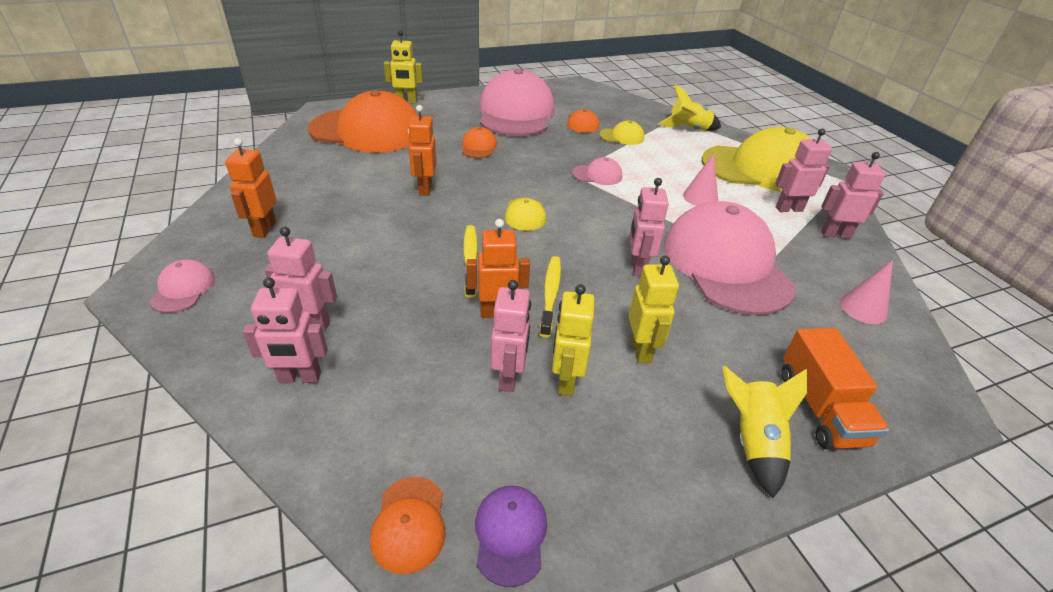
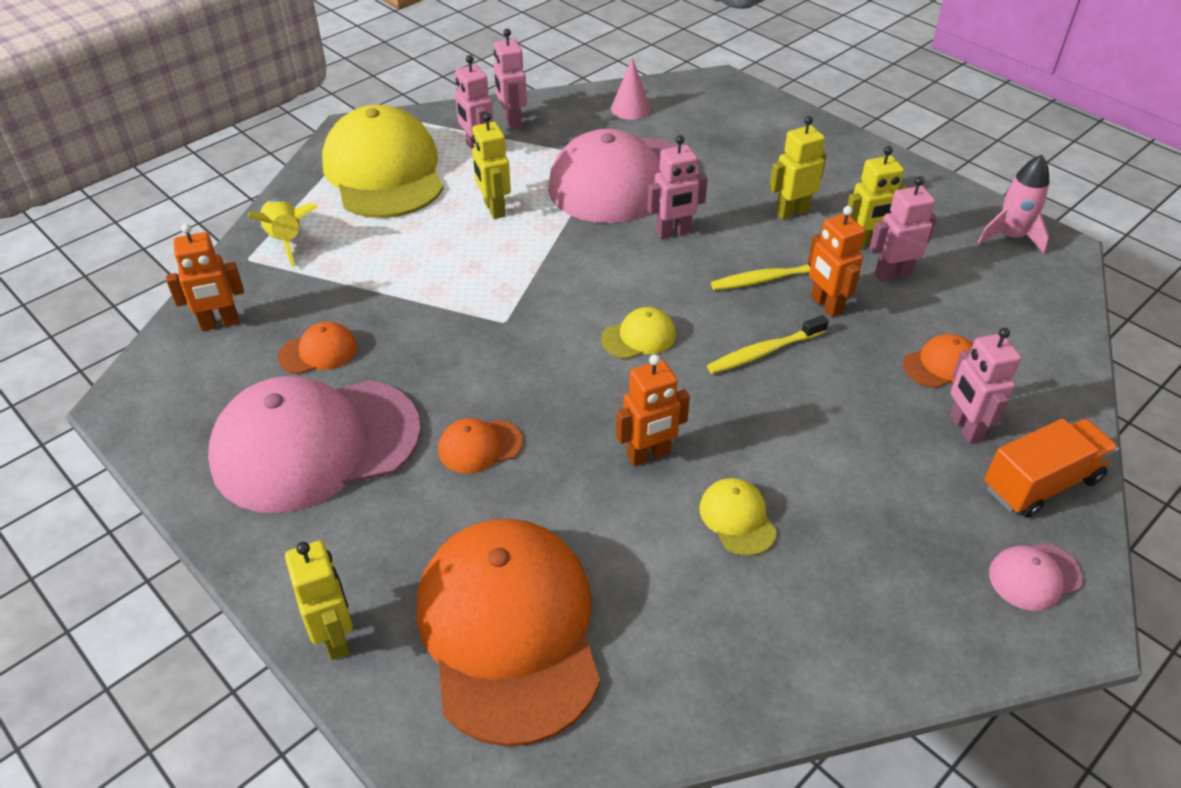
camera: 110 degrees left, 5 degrees up
(264, 229) = (875, 578): orange robot -> orange robot (220, 323)
(300, 378) = (1023, 398): pink robot -> none
(409, 524) = (1053, 281): orange cap -> orange cap (941, 365)
(510, 534) = (1010, 237): purple cap -> pink rocket
(597, 175) = (491, 299): pink cap -> none
(622, 136) = (349, 300): yellow cap -> yellow cap (737, 518)
(700, 197) = (494, 209): pink cone -> yellow robot
(753, 442) = (834, 153): yellow rocket -> none
(820, 408) = (772, 127): orange truck -> orange truck (1041, 483)

